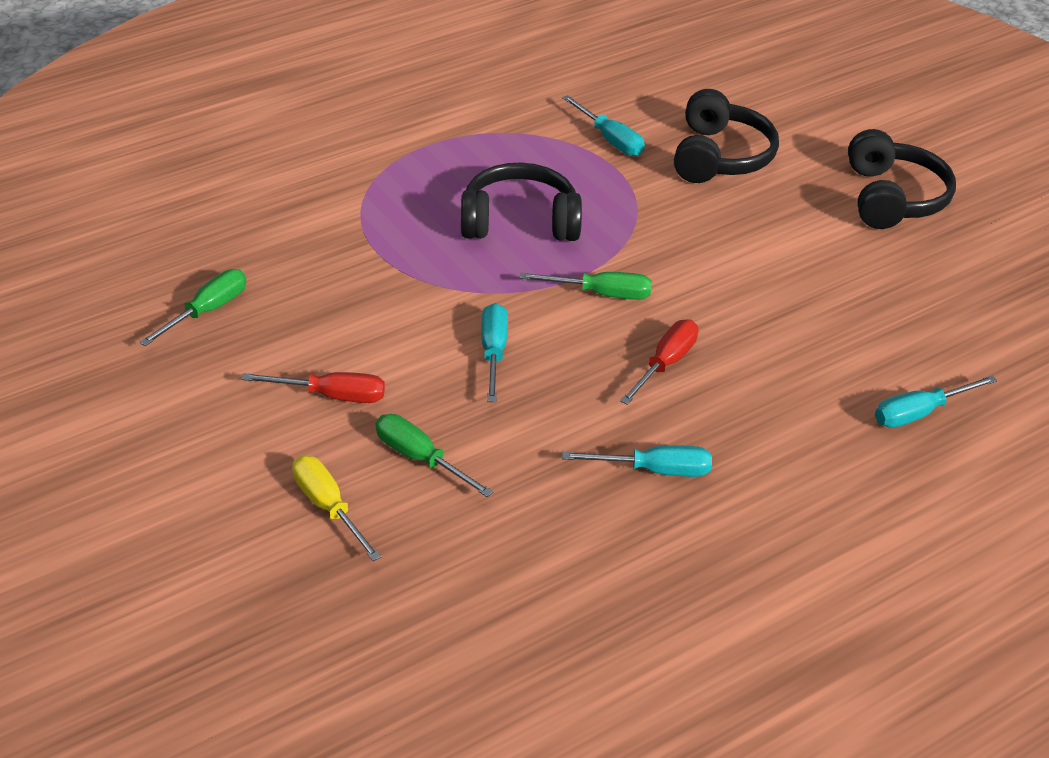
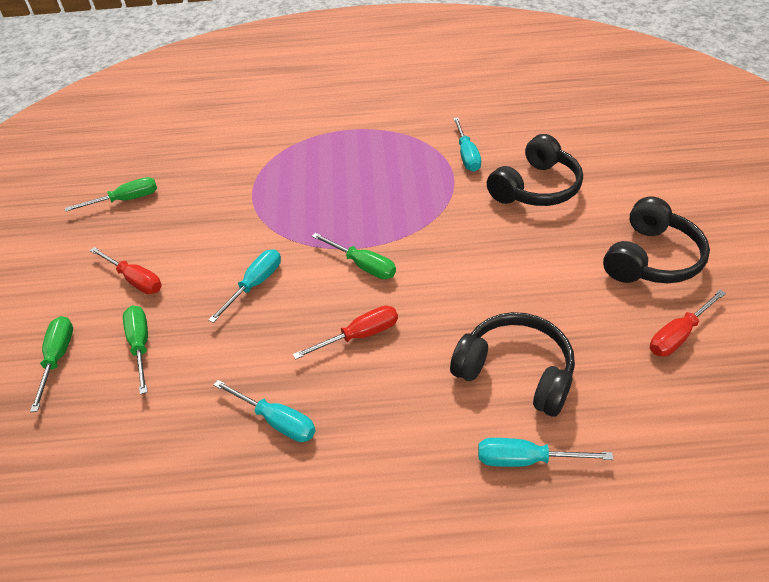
camera: 35 degrees right, 5 degrees up
(328, 507) = (58, 358): yellow screwdriver -> green screwdriver
(520, 221) = (356, 196): black headphones -> black headphones (515, 372)
(968, 262) = (678, 335): none -> red screwdriver

